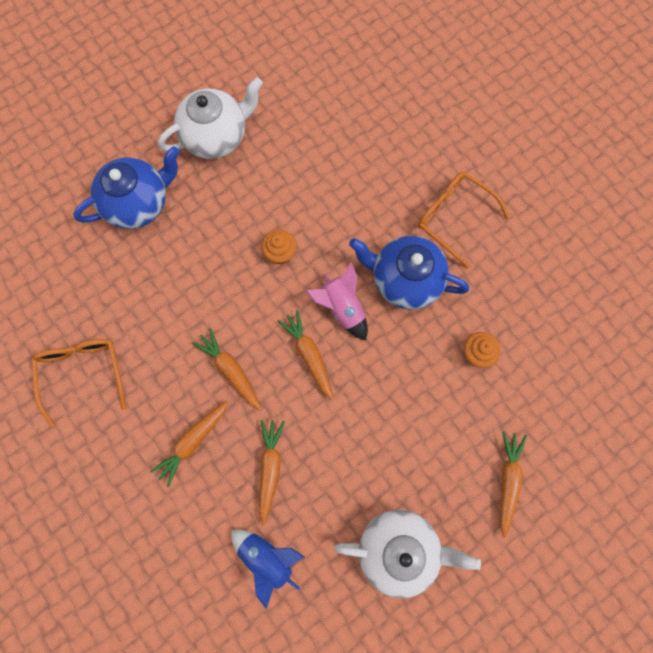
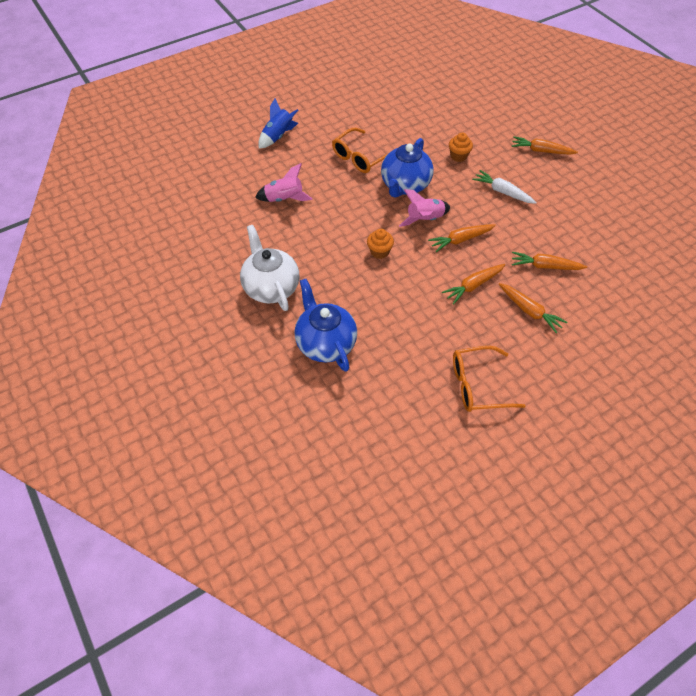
camera: 85 degrees left, 20 degrees down
(267, 557) = (607, 271): blue rocket -> blue rocket (278, 136)
(362, 132) = (284, 199): none -> pink rocket
(399, 548) = (590, 203): white teapot -> none
(408, 416) = (502, 192): none -> white carrot

